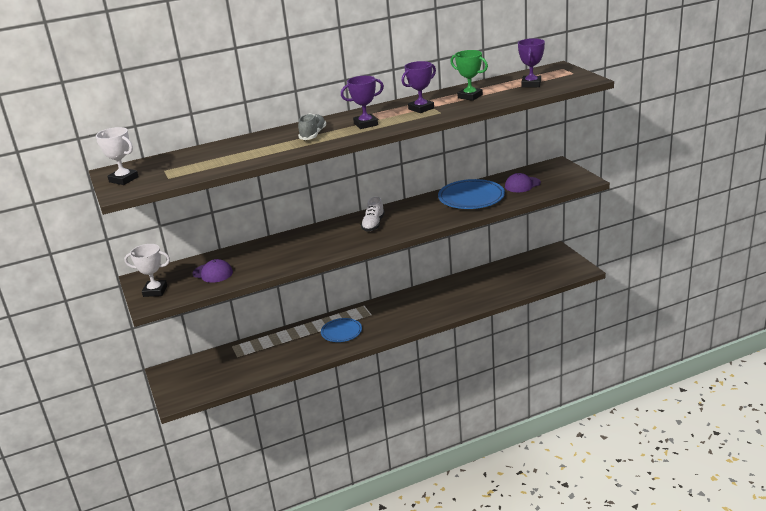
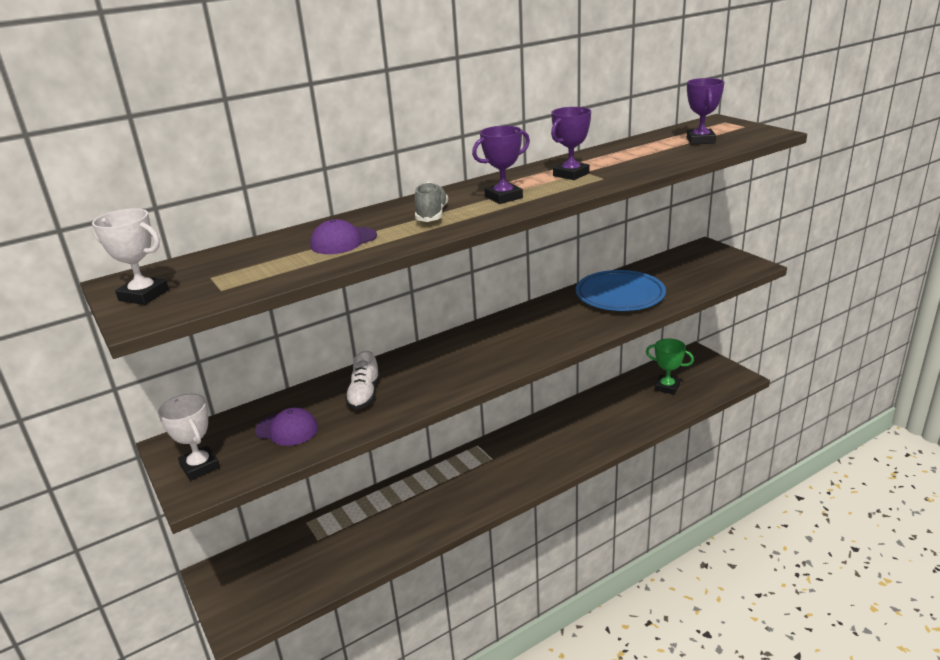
camera: 10 degrees left, 0 degrees up
(155, 291) = (200, 467): white trophy -> white trophy turned 60 degrees clockwise
(341, 332) = (459, 489): blue plate -> none
(373, 224) = (503, 339): white shoe -> white shoe (364, 394)
(470, 96) = (629, 157): green trophy -> green trophy (667, 387)
(522, 185) = (677, 275): purple cap -> purple cap (343, 241)

